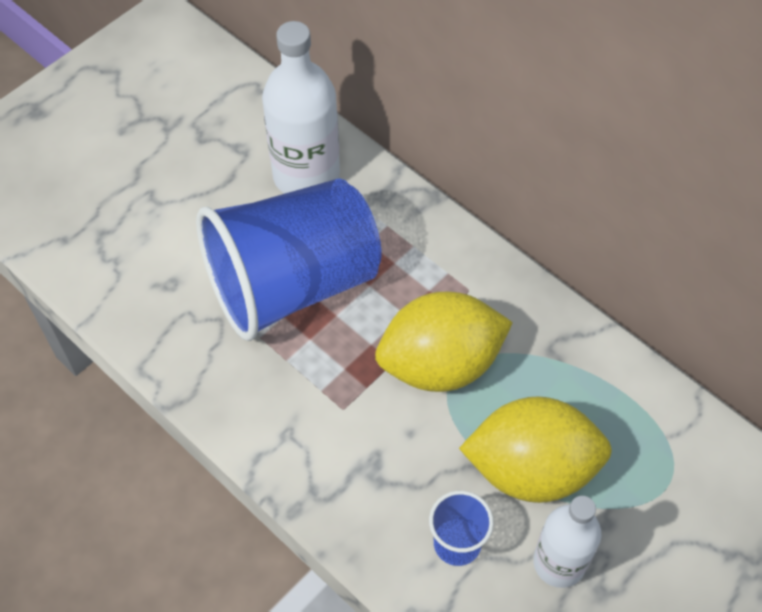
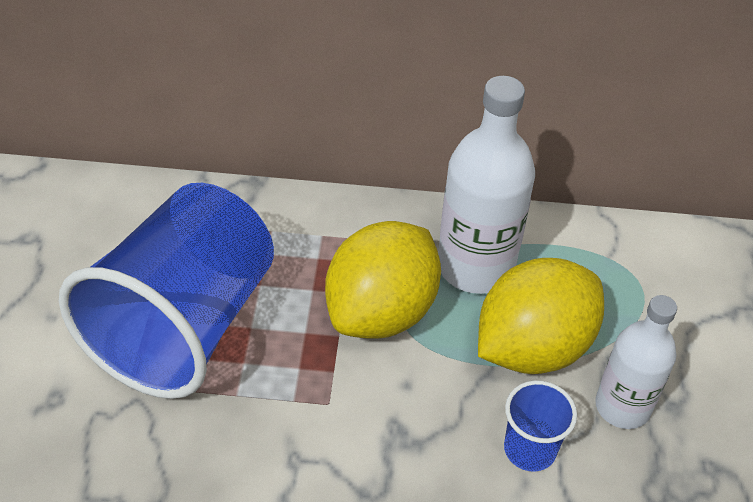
camera: 40 degrees left, 10 degrees down
(306, 175) = (117, 226): white bottle -> white bottle (475, 266)

